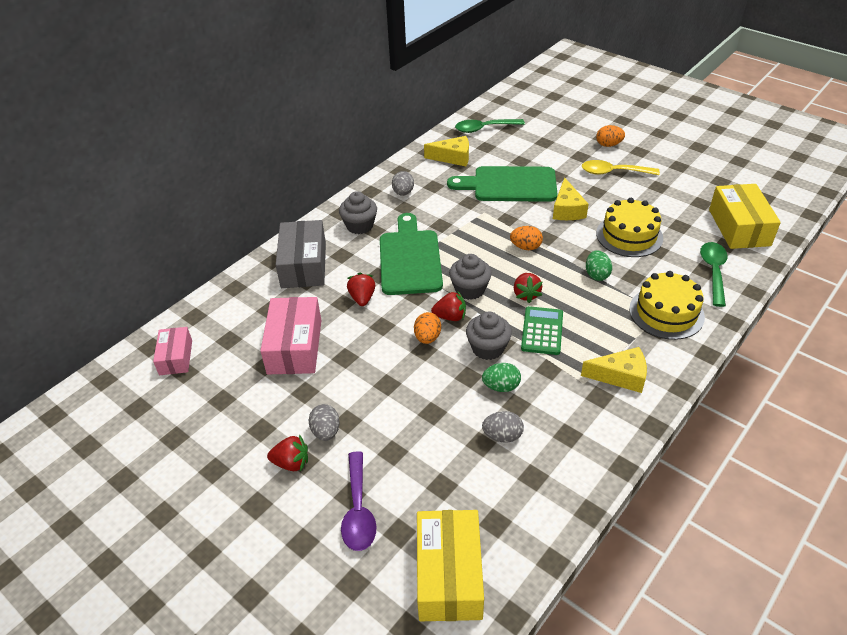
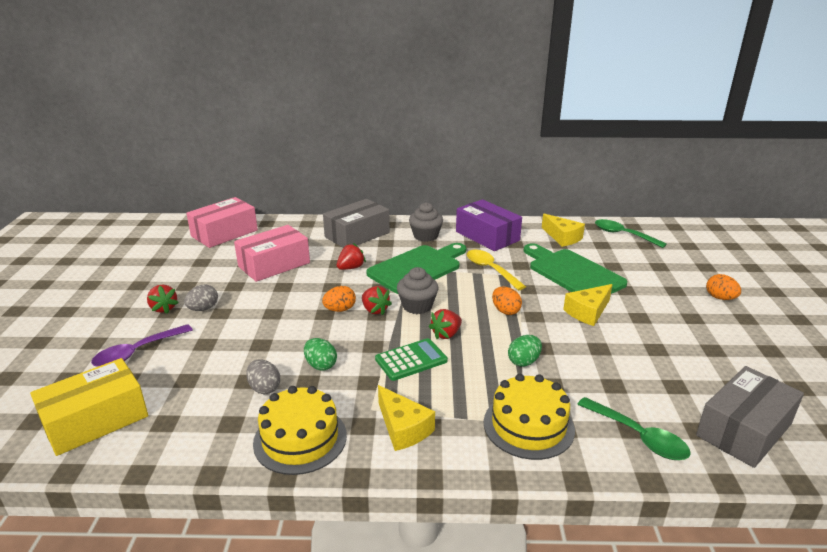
camera: 50 degrees right, 15 degrees down
(176, 357) = (224, 233): pink box -> pink box, size x1.67
(403, 193) = (487, 236): grey egg -> purple box
(488, 348) = (359, 341): grey cupcake -> none
(613, 172) = (685, 316): yellow spoon -> yellow spoon (490, 270)
(629, 235) = (608, 359): yellow cake -> yellow cake (300, 439)
(713, 272) = (638, 436): green spoon -> green spoon turned 75 degrees clockwise
(739, 227) = (743, 430): yellow box -> grey box

